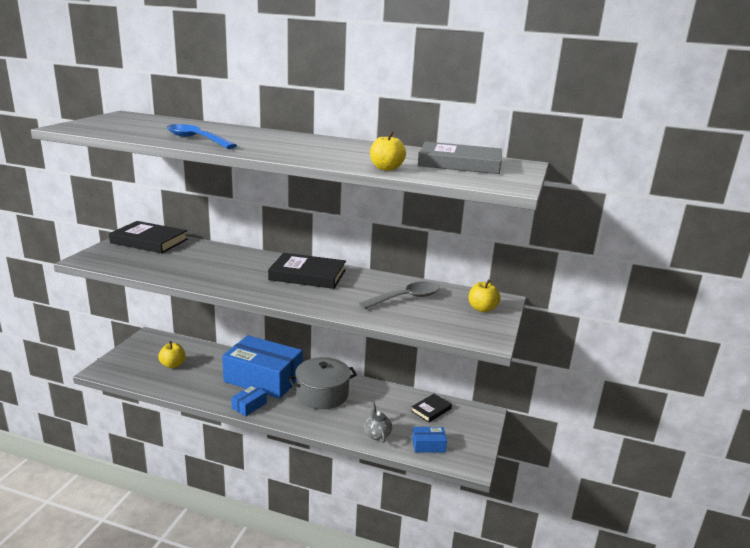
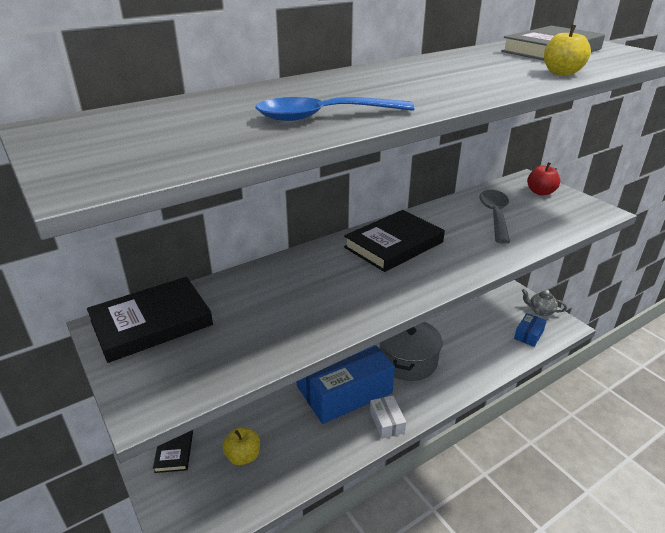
camera: 50 degrees left, 10 degrees up
(249, 405) = (387, 422): blue box -> white box
(377, 434) = (496, 356): grey teapot -> grey teapot (540, 311)
(431, 410) = (480, 309): black book -> black book (174, 452)
(482, 309) = (540, 192): yellow apple -> red apple

